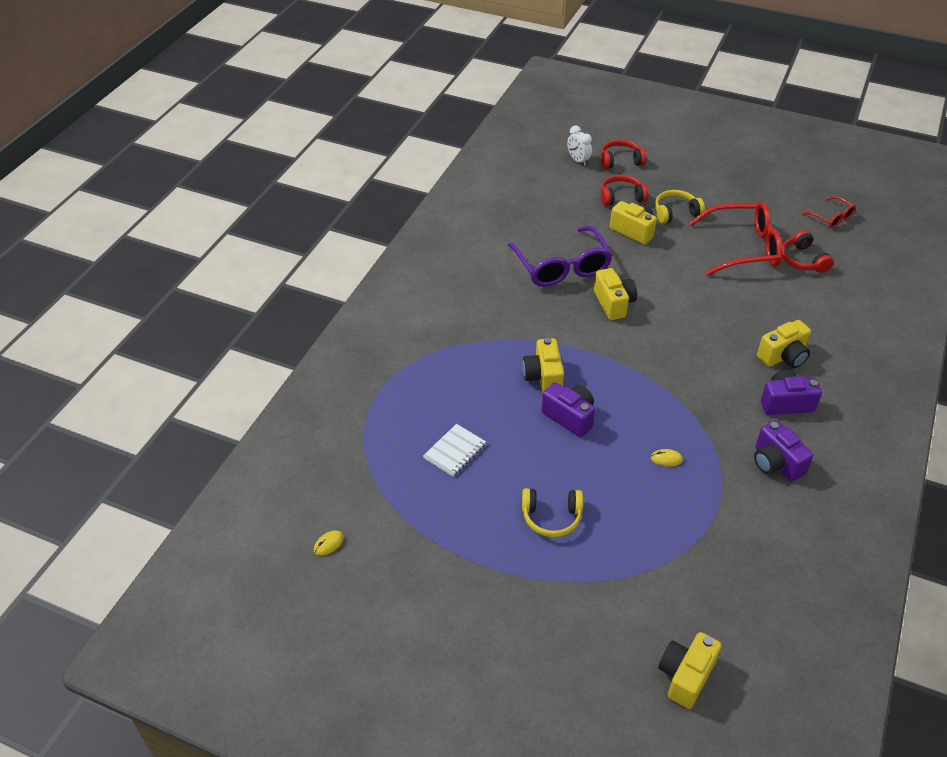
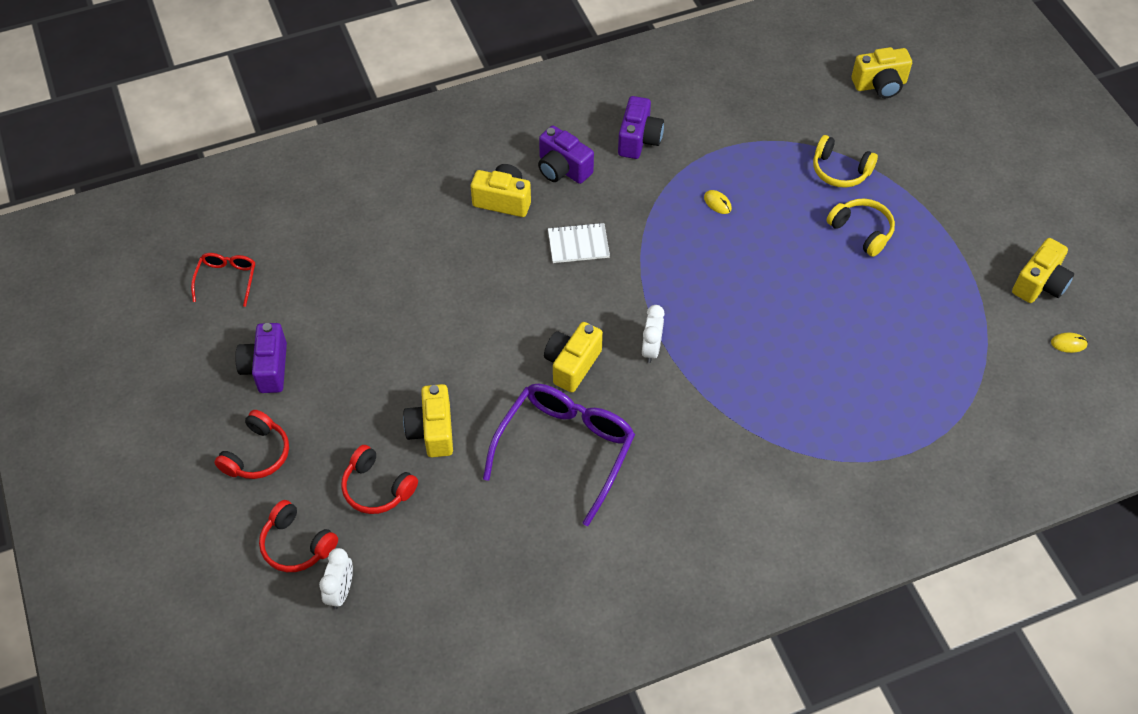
camera: 135 degrees left, 10 degrees up
(454, 451) = (888, 340): white notebook -> white notebook (578, 244)
(543, 377) = (733, 345): yellow camera -> yellow camera (1039, 284)
(570, 417) = (753, 292): purple camera -> purple camera (267, 368)
(584, 341) = (651, 349): none -> white clock
(675, 213) = (356, 416): yellow headphones -> yellow headphones (840, 170)
(742, 248) = (363, 320): red glasses -> none
(802, 260) = (333, 263): red headphones -> red headphones (257, 454)

